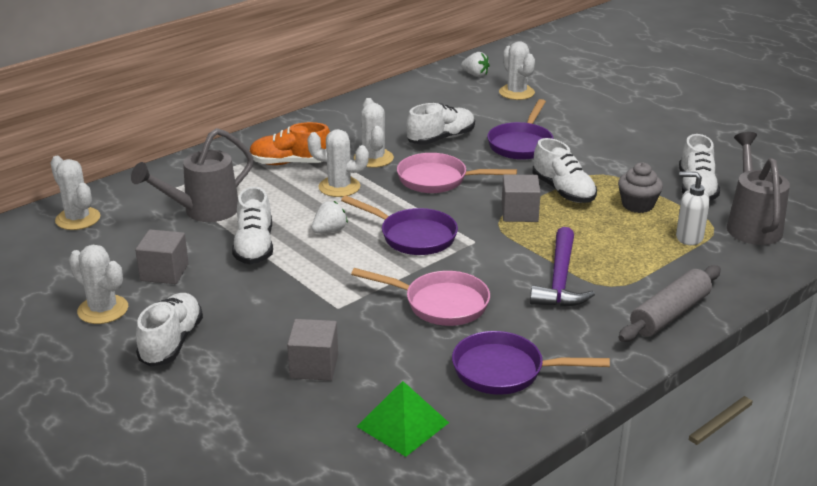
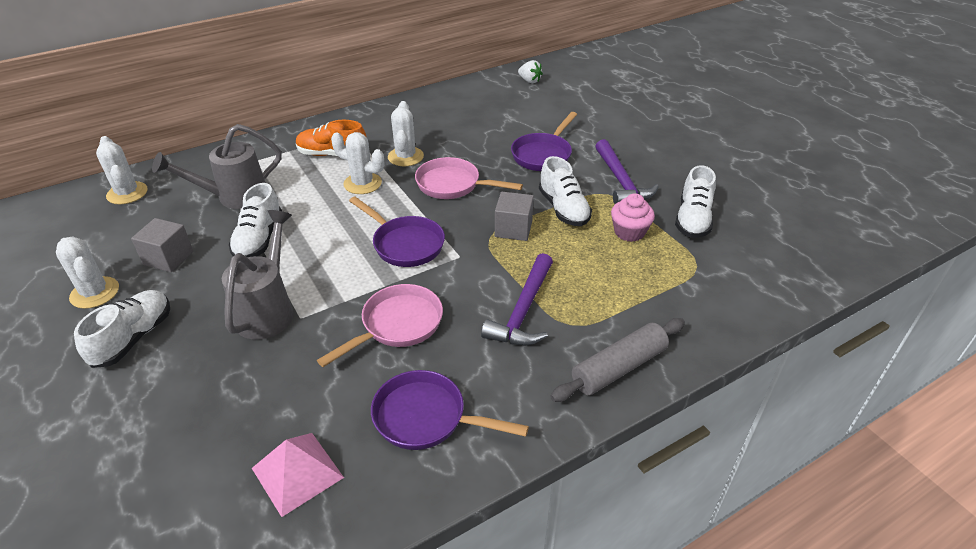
camera: 10 degrees right, 10 degrees up
(314, 366) = (246, 385): grey cube -> none
(329, 231) = (332, 229): white strawberry -> none
(403, 424) = (297, 473): green pyramid -> pink pyramid
(440, 304) = (397, 325): pink pan -> pink pan turned 75 degrees counterclockwise
(441, 139) = (473, 142): white shoe -> none
(516, 92) = (559, 101): white cactus -> none
(612, 161) = (621, 181): none -> purple hammer
(637, 205) = (629, 232): grey cupcake -> pink cupcake
(688, 237) = (667, 275): white soap dispenser -> none
(751, 225) = (736, 268): grey watering can -> grey watering can (268, 310)

